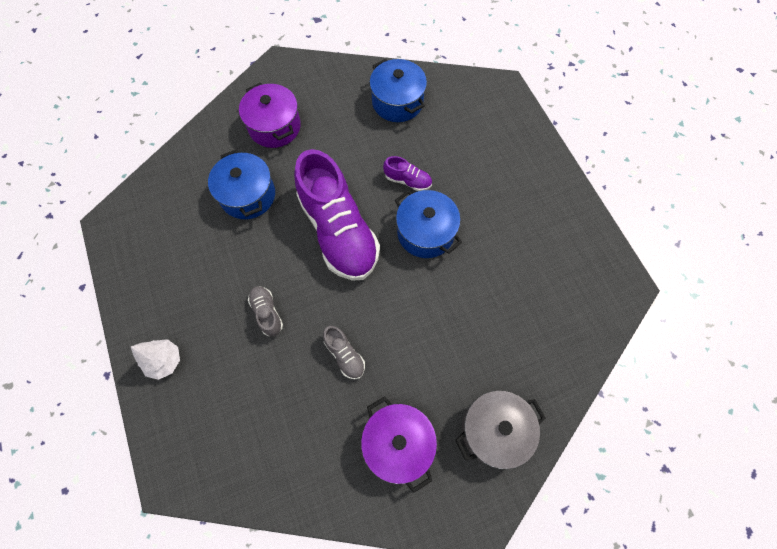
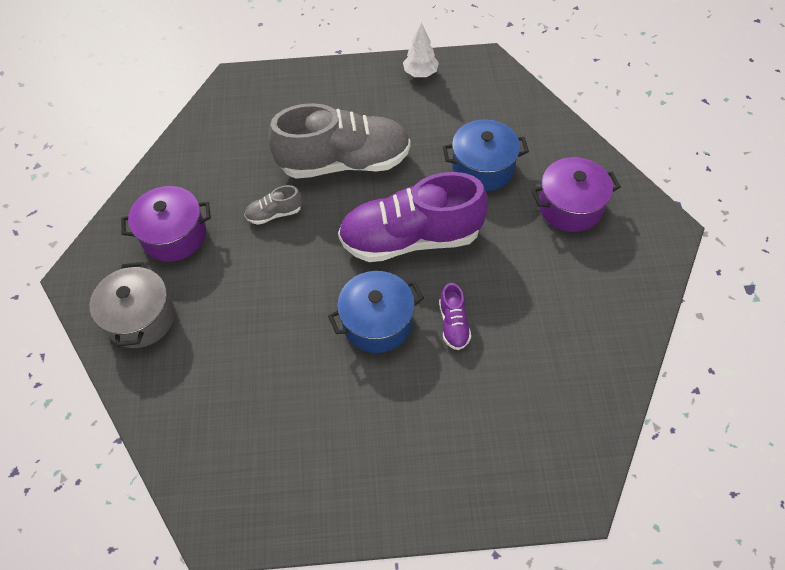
camera: 110 degrees right, 10 degrees down
(165, 361) = (331, 86): white tree -> white tree (420, 73)
(267, 313) = (344, 162): grey shoe -> grey shoe, size x2.40
(397, 102) = (579, 346): blue pot -> none
(408, 180) = (453, 324): purple shoe -> purple shoe turned 45 degrees counterclockwise

